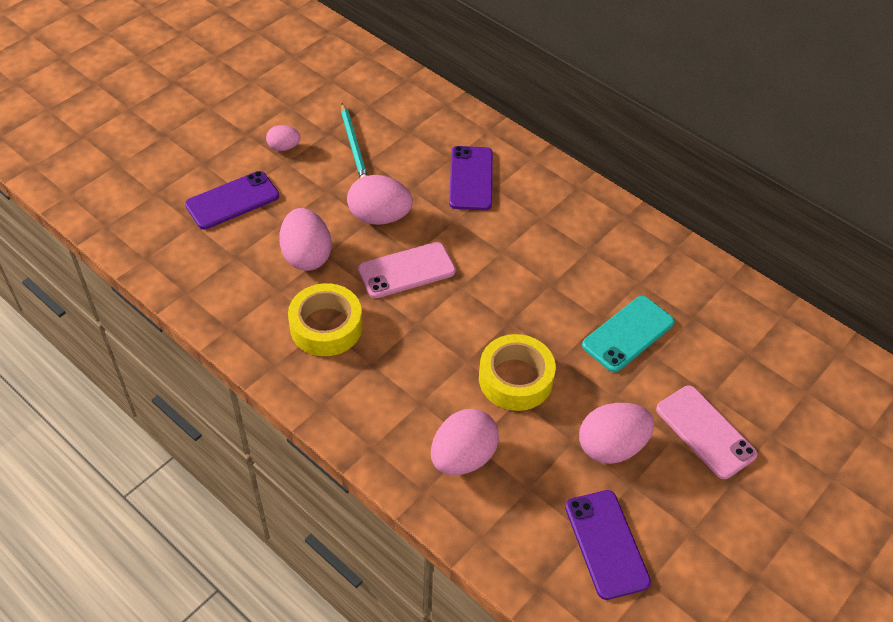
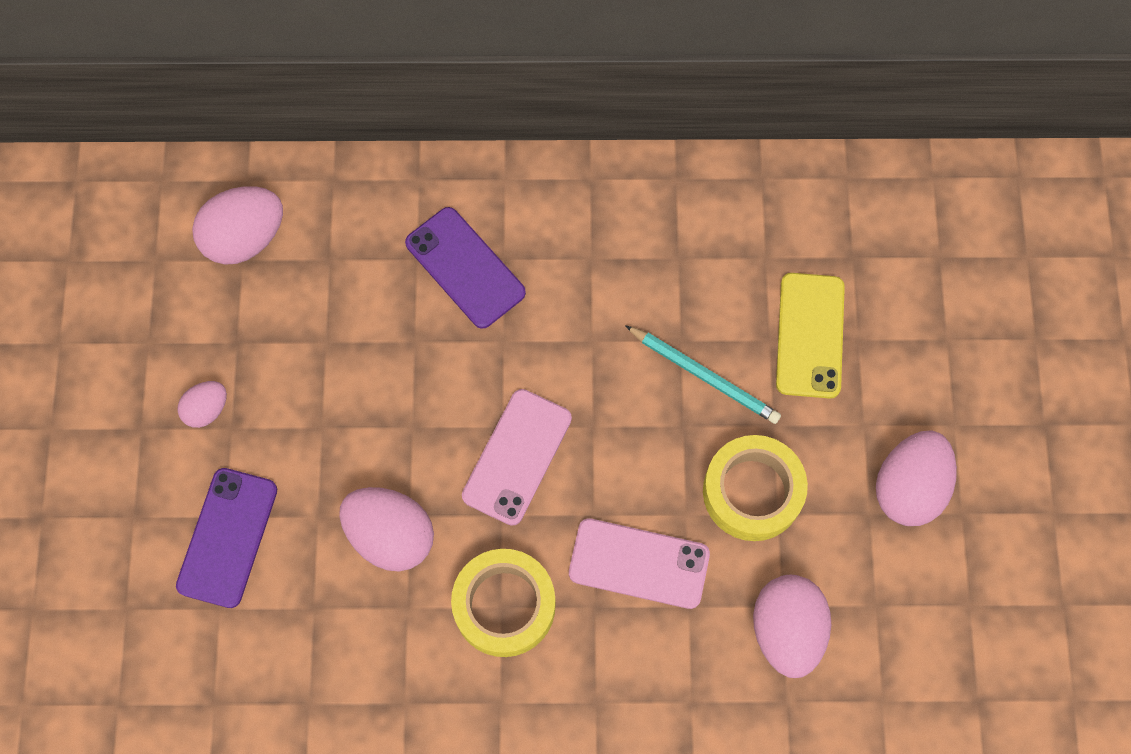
camera: 40 degrees left, 20 degrees up
(354, 145) = (286, 335): turquoise pencil -> turquoise pencil (704, 376)
(379, 217) = (417, 411): pink egg -> pink egg (245, 238)
(606, 544) = (995, 600): purple phone -> none
(628, 334) = (810, 335): turquoise phone -> yellow phone
(705, 432) = (976, 390): pink phone -> pink phone (639, 563)

